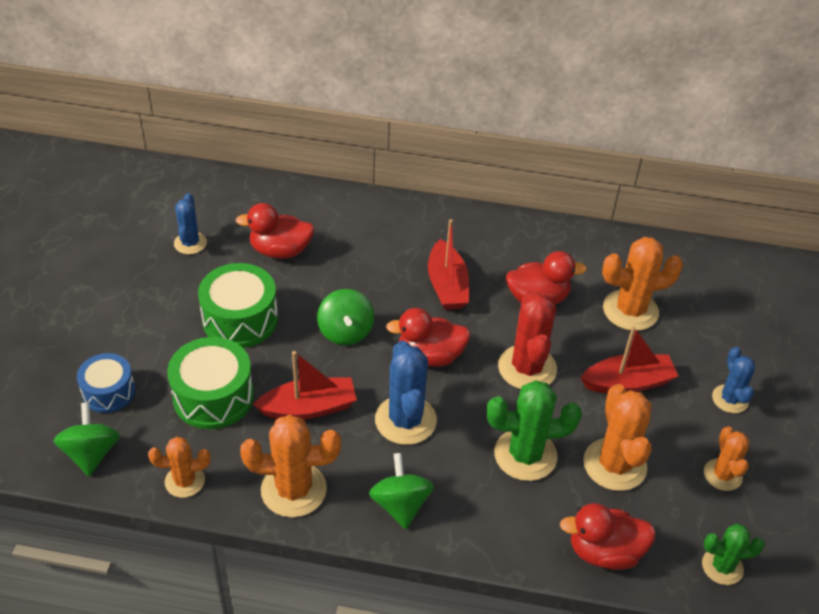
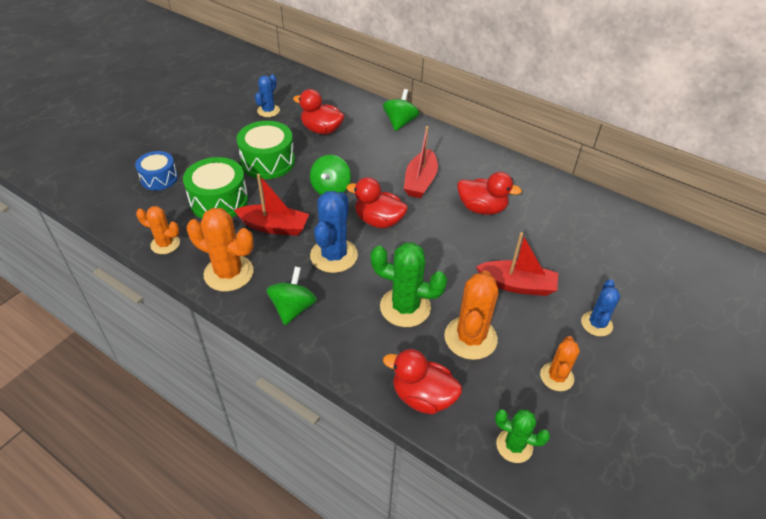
camera: 25 degrees right, 0 degrees up
(91, 453) = (123, 209): green spinning top -> green spinning top (400, 122)
(527, 368) = (444, 250): red cactus -> none
(630, 310) = (550, 237): orange cactus -> none

